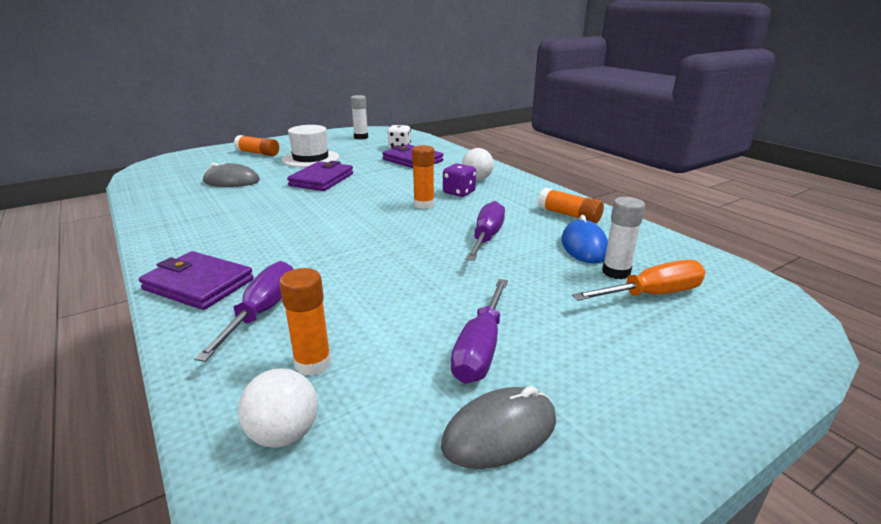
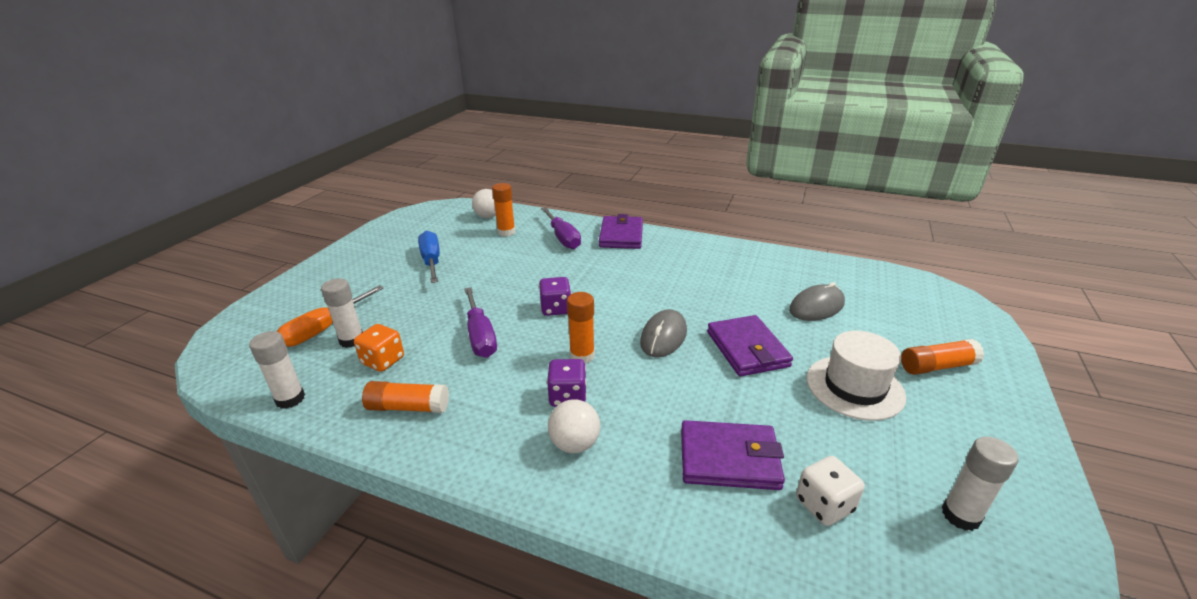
camera: 145 degrees right, 5 degrees up
(198, 285) = (621, 236): purple wallet -> purple wallet turned 75 degrees counterclockwise
(399, 236) = (556, 308): none -> purple dice
(480, 348) = (431, 261): purple screwdriver -> blue screwdriver
(500, 432) = (406, 240): grey mouse -> grey mouse (663, 337)
(584, 246) = (383, 361): blue mouse -> orange dice
(668, 244) = (290, 399): none -> white glue stick

